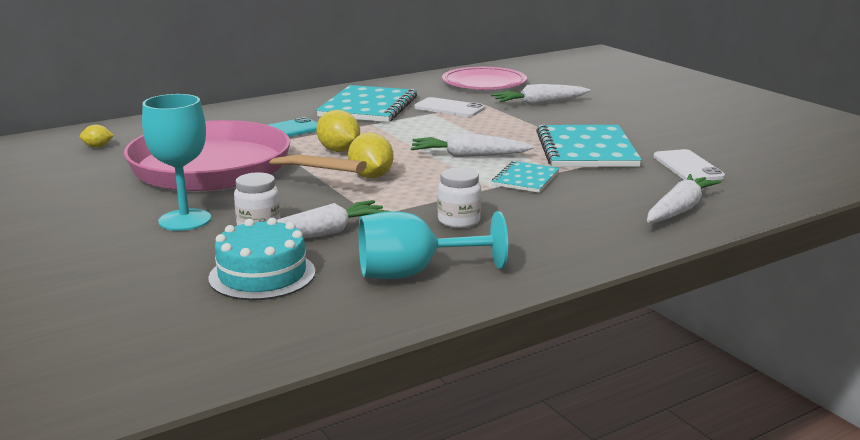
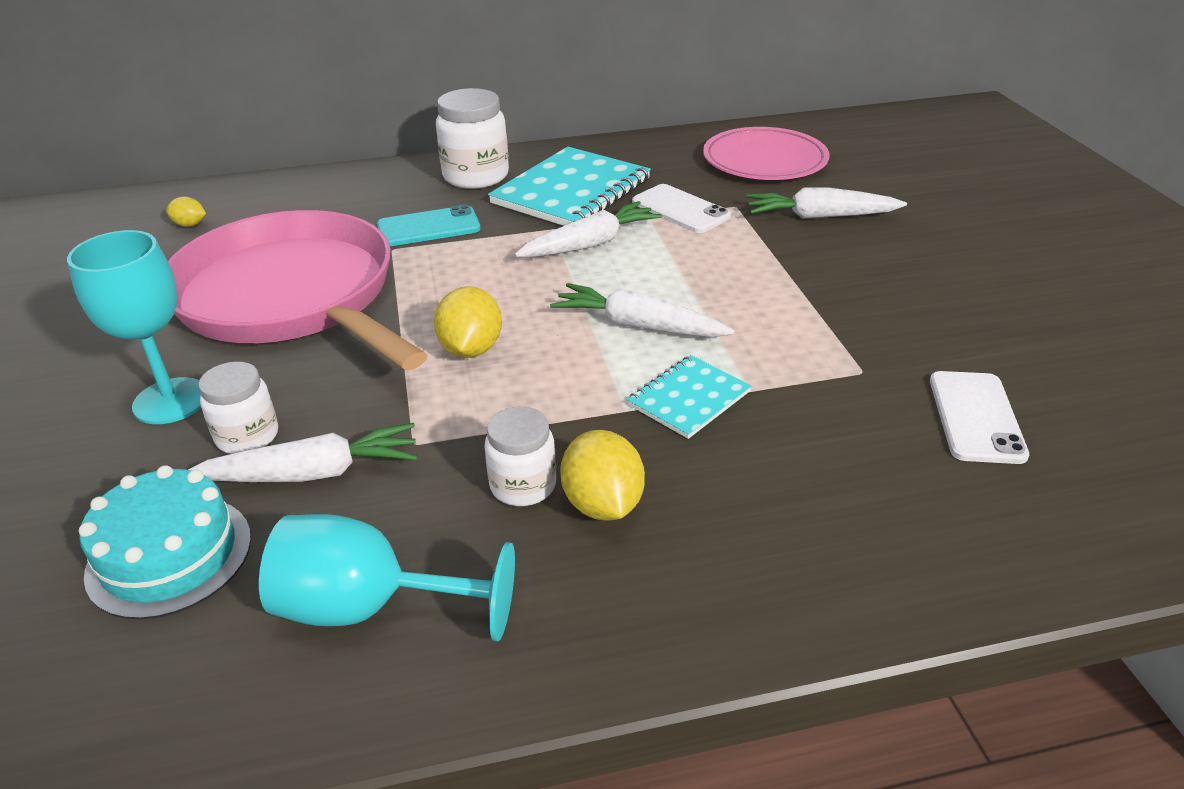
camera: 20 degrees right, 15 degrees up
(293, 106) = (476, 176): none -> white jar
(339, 150) = (468, 282): yellow lemon -> yellow lemon (602, 504)
(586, 150) = (828, 341): turquoise notebook -> none
(679, 209) = (897, 535): white carrot -> white carrot (590, 244)

